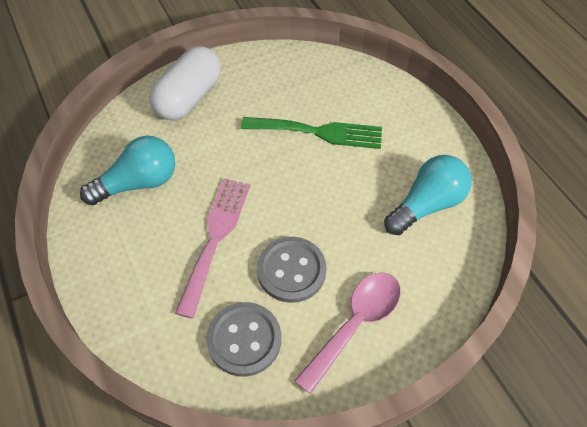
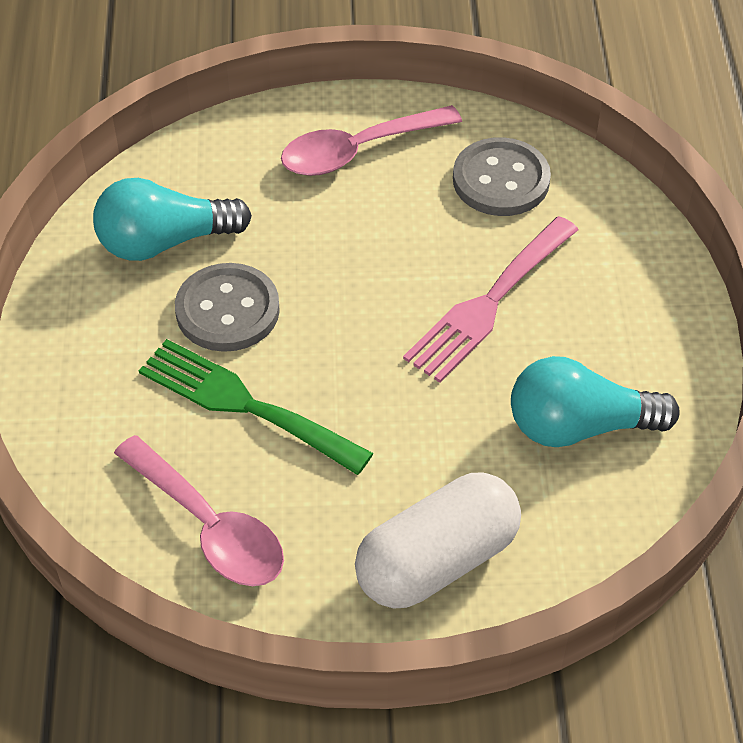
camera: 155 degrees left, 5 degrees down
(291, 270) = (403, 229): grey button -> grey button (227, 310)
(299, 77) = (210, 526): none -> pink spoon

